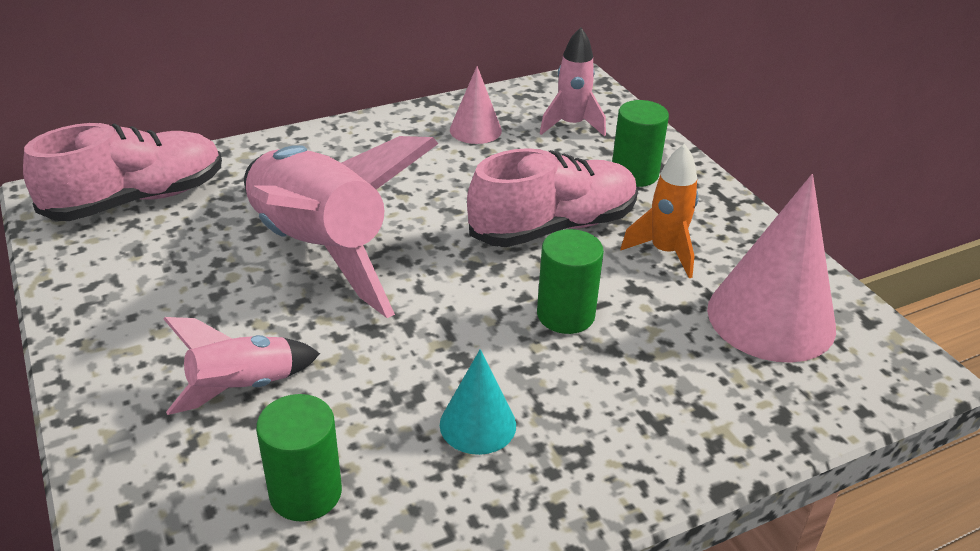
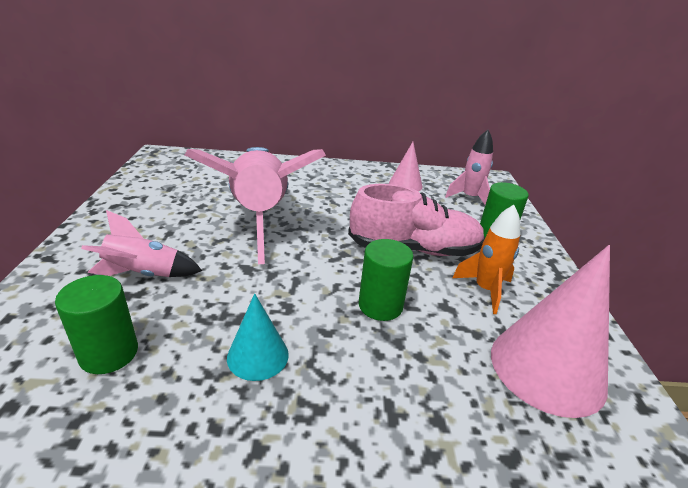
camera: 25 degrees right, 5 degrees down
(136, 199) = (194, 167): pink shoe -> none

